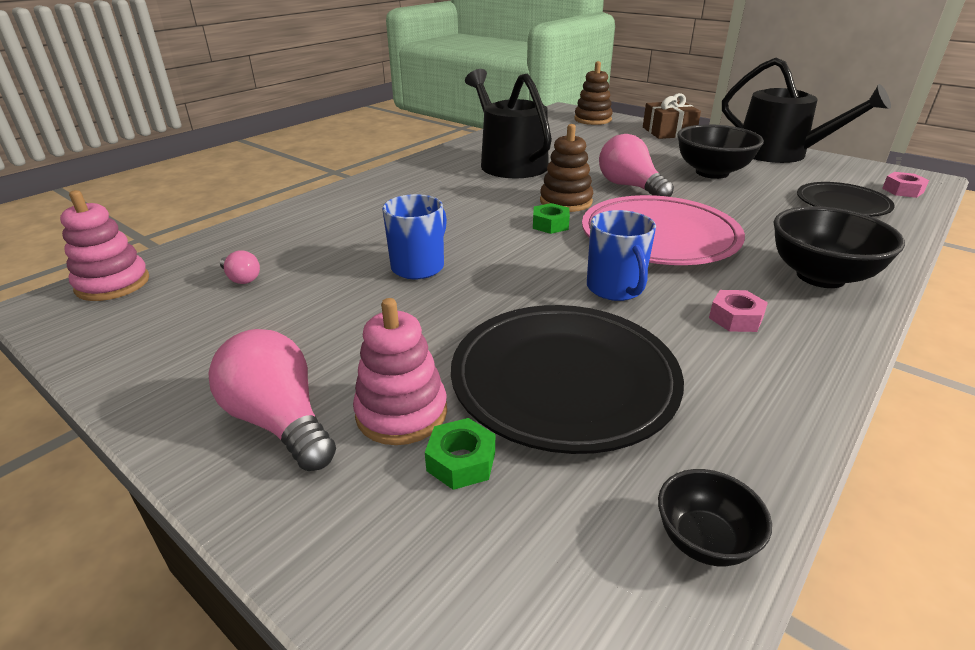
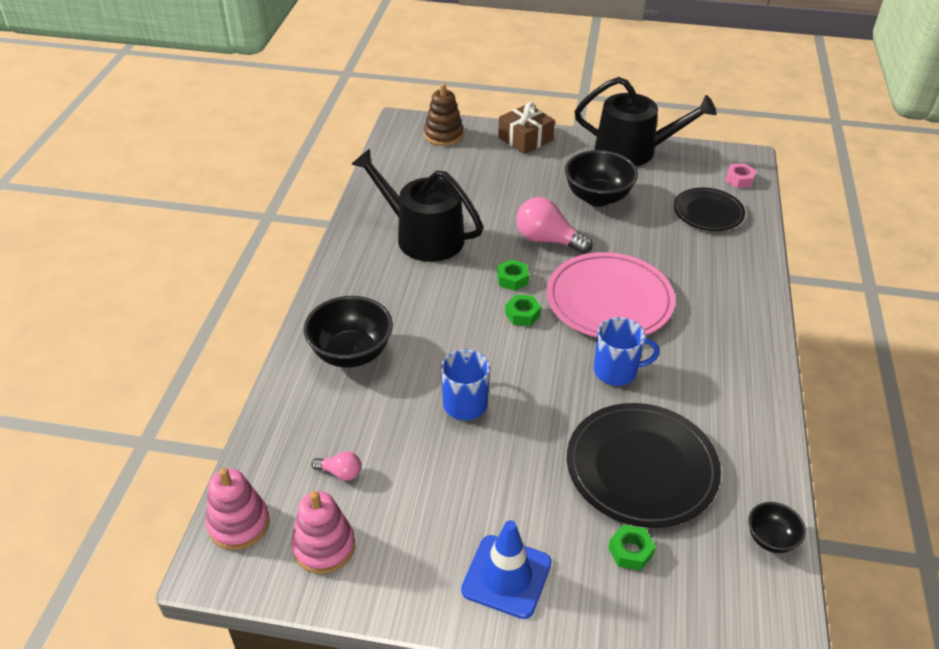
camera: 30 degrees left, 10 degrees up
(280, 421) = (506, 576): pink light bulb -> blue traffic cone
(401, 413) = (571, 536): pink stacking toy -> pink stacking toy (324, 546)
(566, 201) = (512, 279): brown stacking toy -> green nut
(615, 289) = (616, 371): blue mug -> blue mug turned 45 degrees counterclockwise
(735, 318) = (703, 370): pink nut -> none
(820, 276) = (731, 307): black bowl -> black bowl (351, 353)

